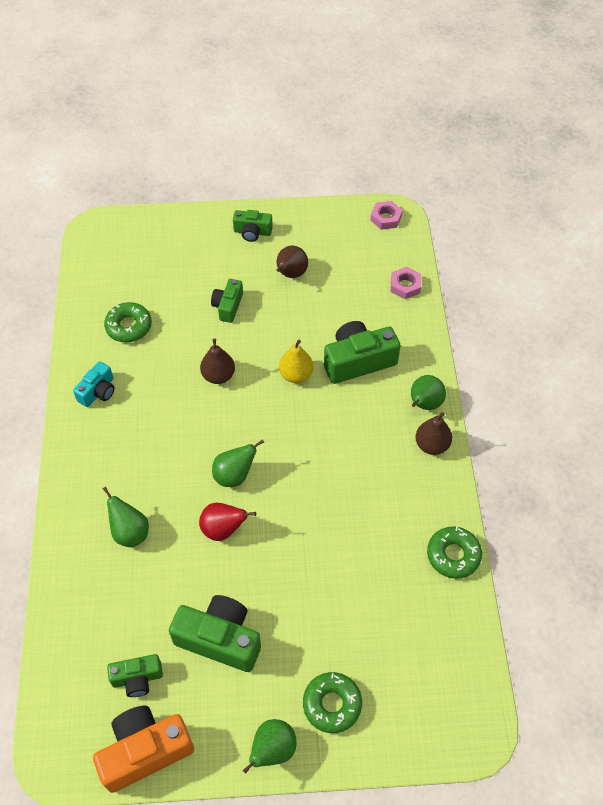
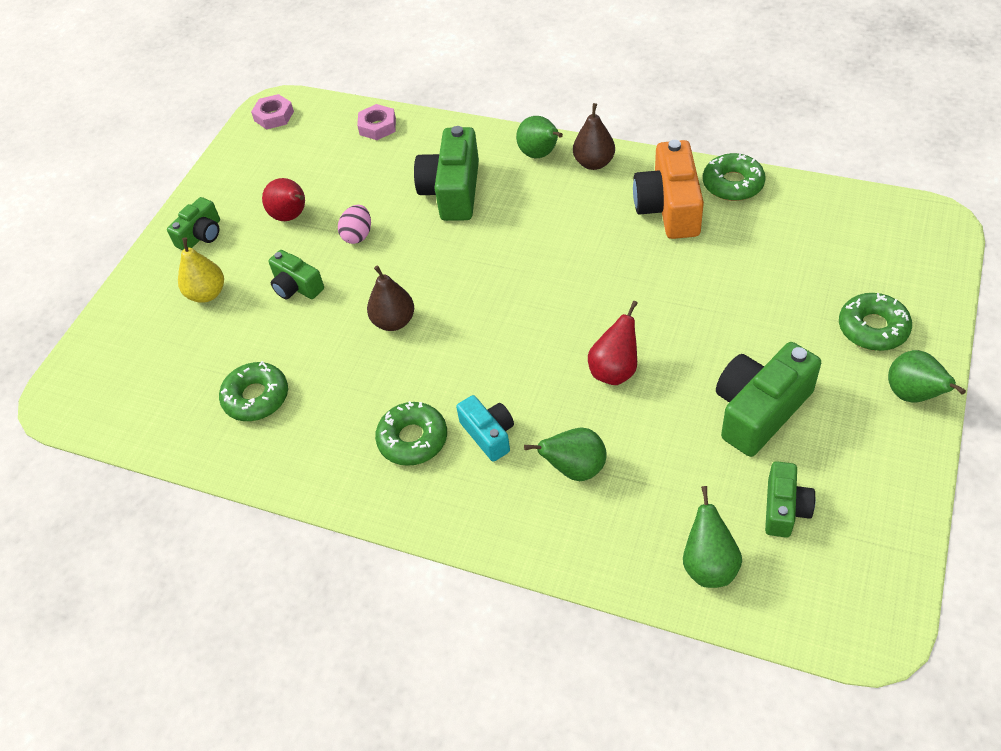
camera: 60 degrees left, 5 degrees down
(98, 391) = (339, 456): turquoise camera -> turquoise camera (488, 434)
(124, 427) = (412, 439): none -> green donut
(145, 751) = (884, 522): orange camera -> orange camera (669, 207)
(234, 475) = (545, 341): green pear -> green pear (708, 565)
(289, 321) = (358, 235): none -> pink egg
(291, 274) = (291, 216): brown pear -> red pear
(296, 375) = (438, 249): yellow pear -> yellow pear (207, 294)

